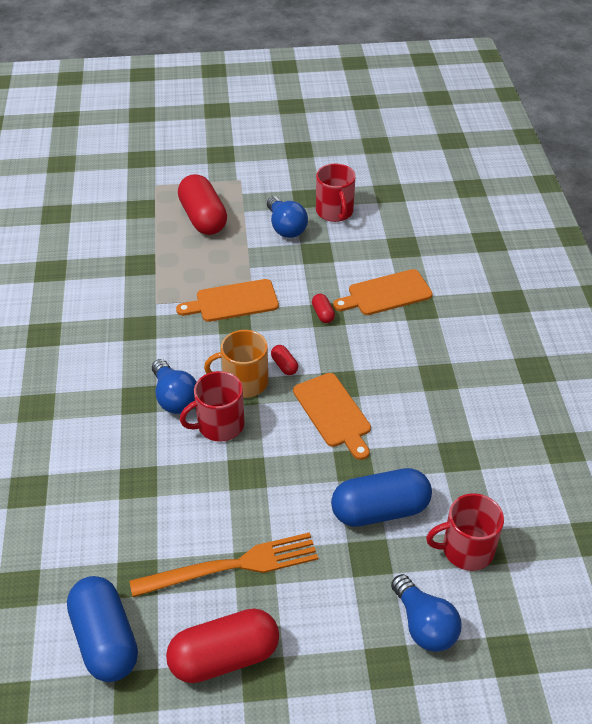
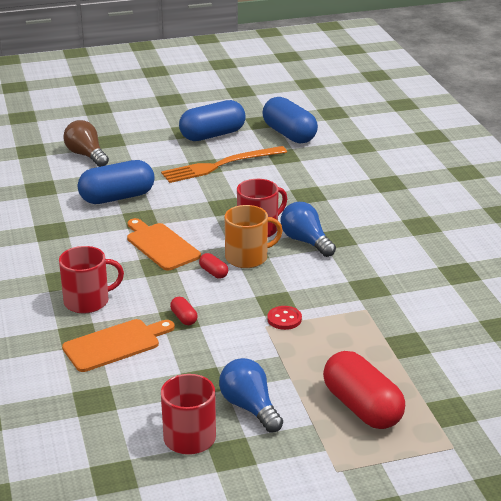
camera: 170 degrees right, 15 degrees down
(224, 657) = (212, 135): red capsule -> blue capsule
(233, 301) = (284, 319): orange cutting board -> red button
(424, 625) = (86, 155): blue light bulb -> brown light bulb
(466, 549) = (53, 186): red mug -> red mug (88, 301)

